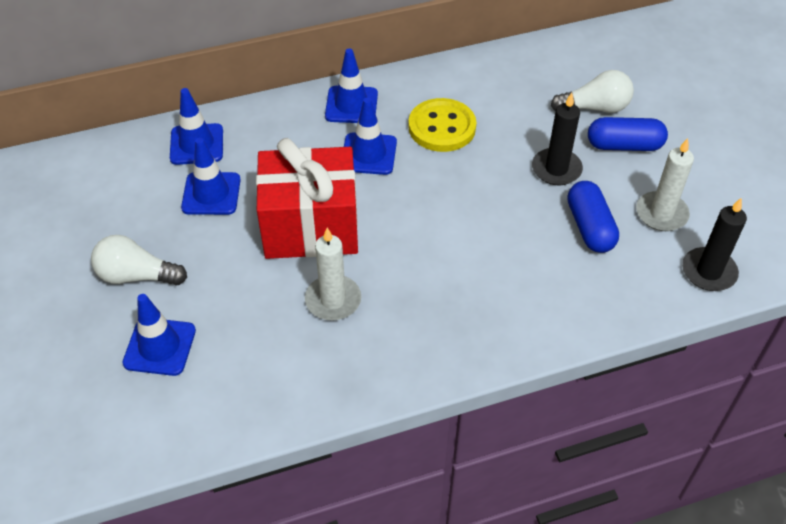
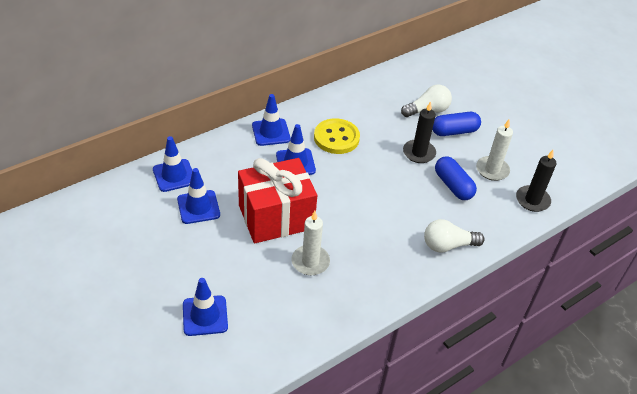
camera: 20 degrees left, 5 degrees down
(137, 276) = (168, 272): white light bulb -> white light bulb (448, 245)

